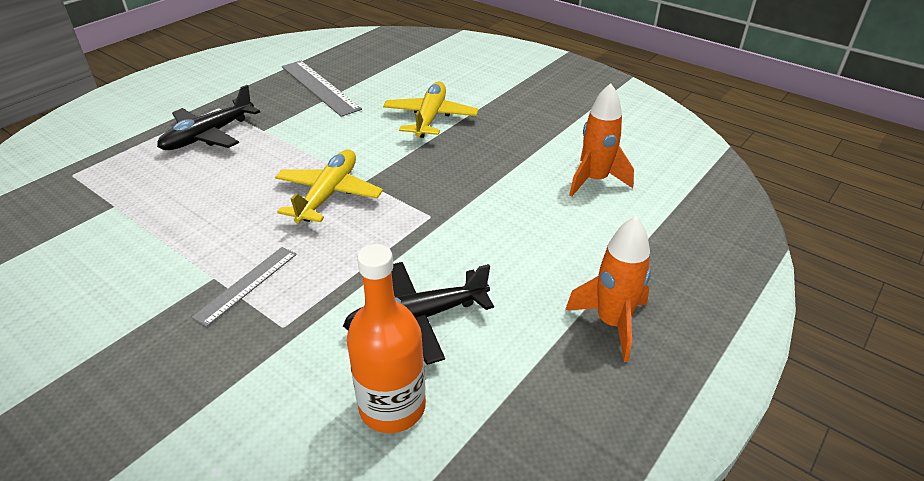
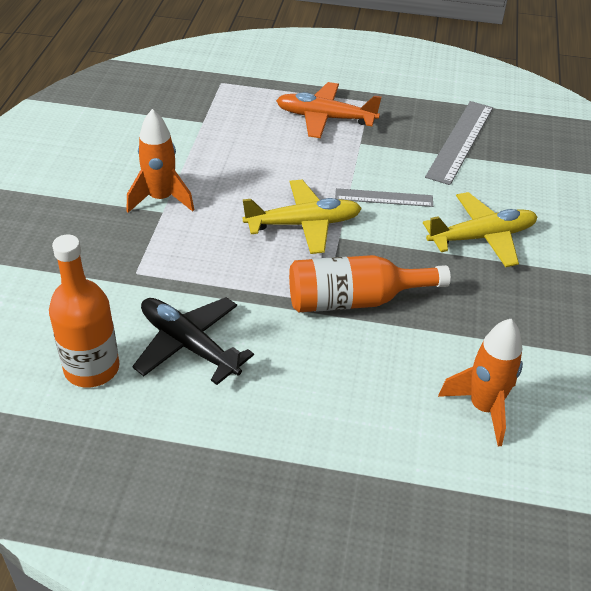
camera: 60 degrees right, 5 degrees up
(208, 135) = (325, 118): black plane -> orange plane
(247, 284) = (166, 232): grey ruler -> grey ruler (384, 198)
(443, 199) = (355, 300): none -> orange bottle
(612, 323) = (263, 485): orange rocket -> orange rocket (161, 199)

